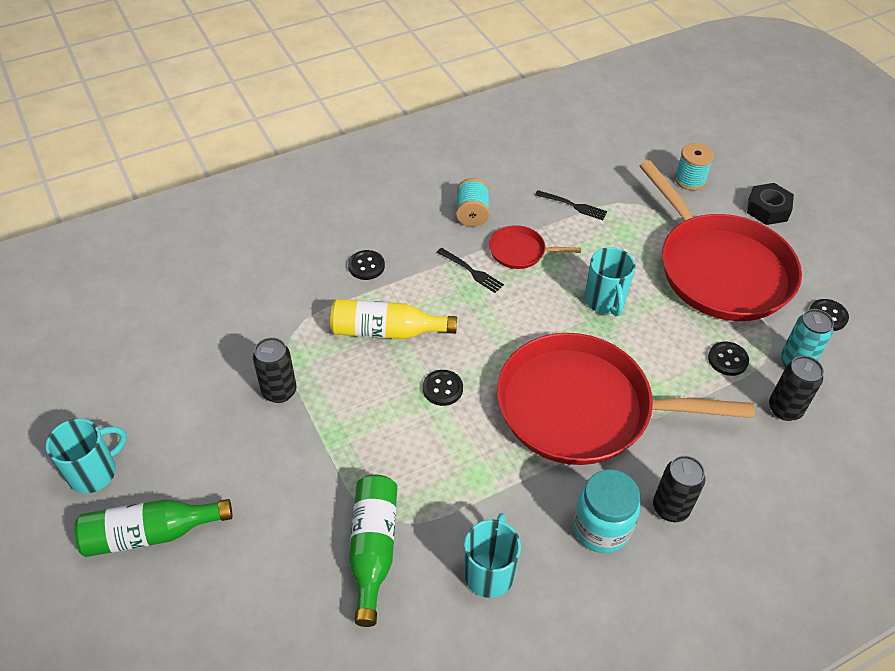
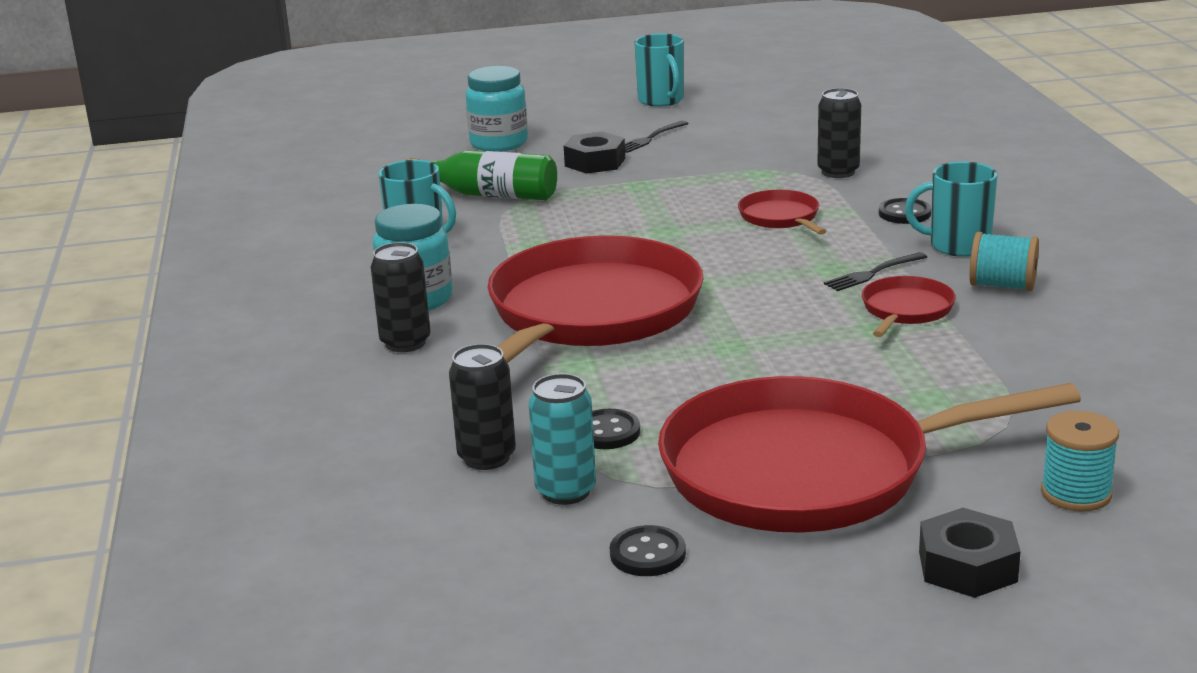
camera: 110 degrees right, 25 degrees down
(151, 534) = (579, 119): green bottle -> none
(230, 588) = (499, 143): none -> turquoise jar
(279, 391) = (716, 165): black can -> black can (838, 172)
(279, 485) = (595, 162): none -> black nut
(386, 331) = (781, 217): yellow bottle -> red pan
(442, 389) = (671, 239): black button -> none
(573, 205) = (1010, 365): black fork -> black fork (650, 138)
(605, 301) = (774, 357): turquoise mug -> turquoise mug (957, 246)

